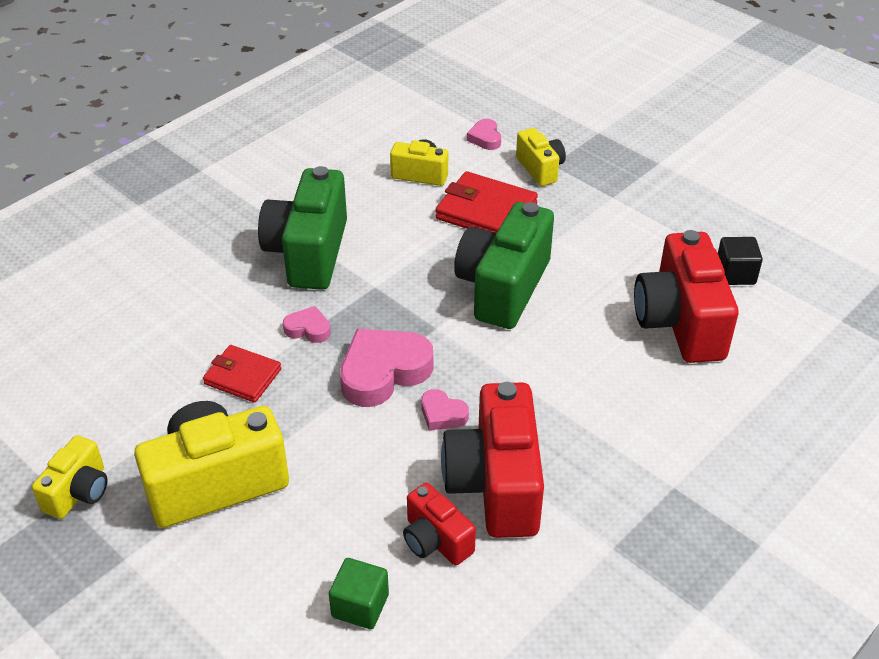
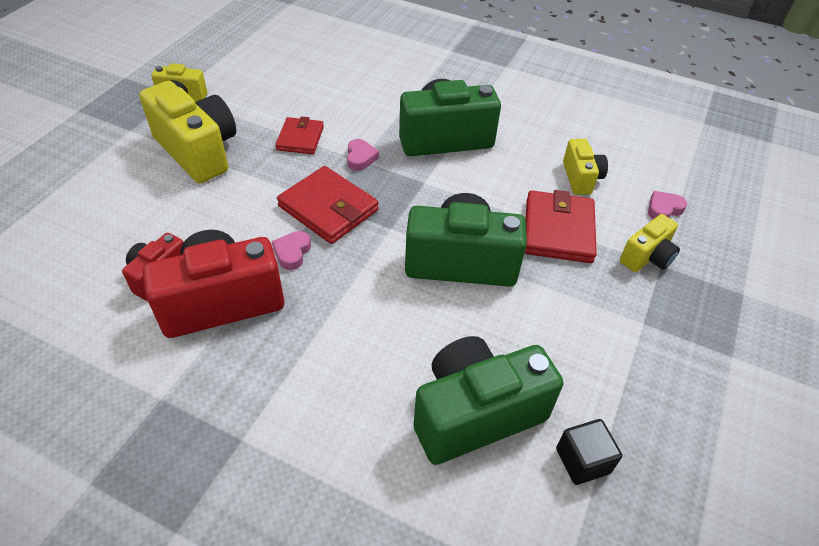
camera: 70 degrees right, 5 degrees up
(360, 606) = (94, 247): green cube -> none
(383, 372) = (328, 208): pink heart -> red wallet
(680, 322) = (476, 414): red camera -> green camera

